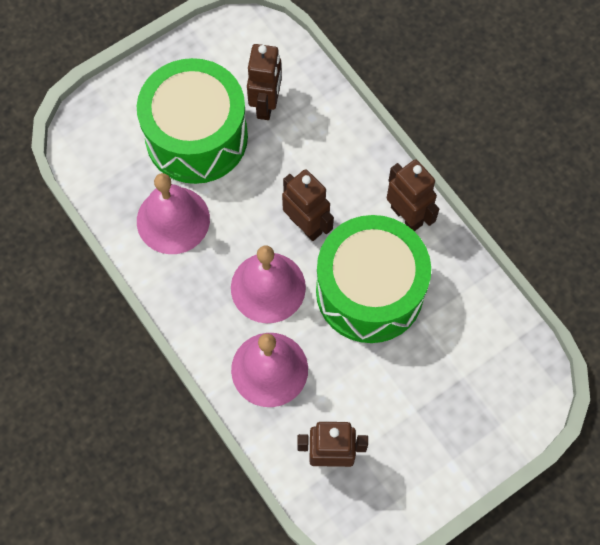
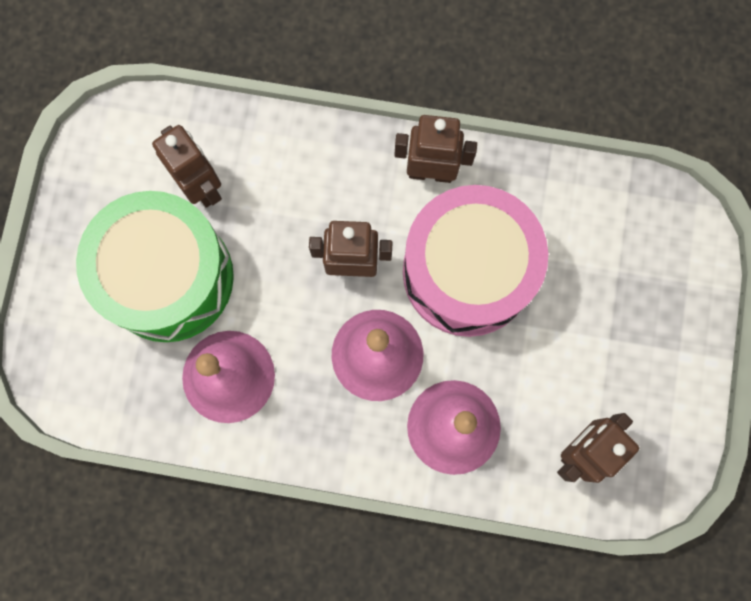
camera: 45 degrees left, 10 degrees up
(369, 291) = (467, 272): green drum -> pink drum

